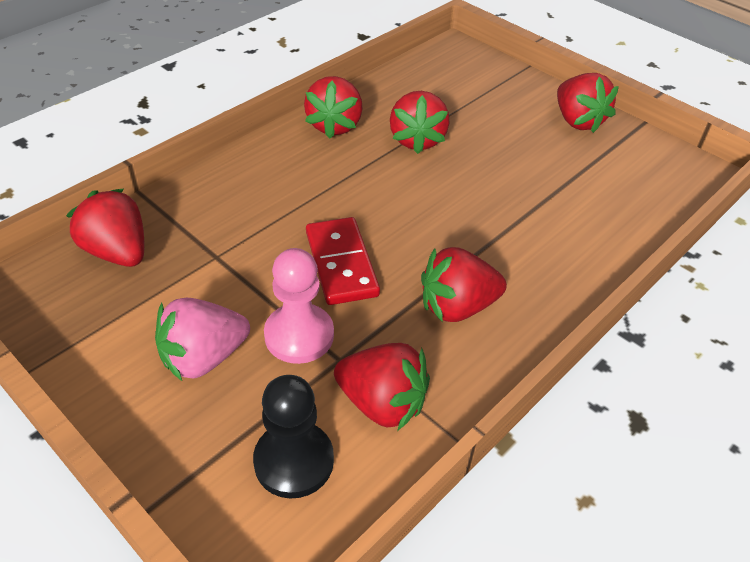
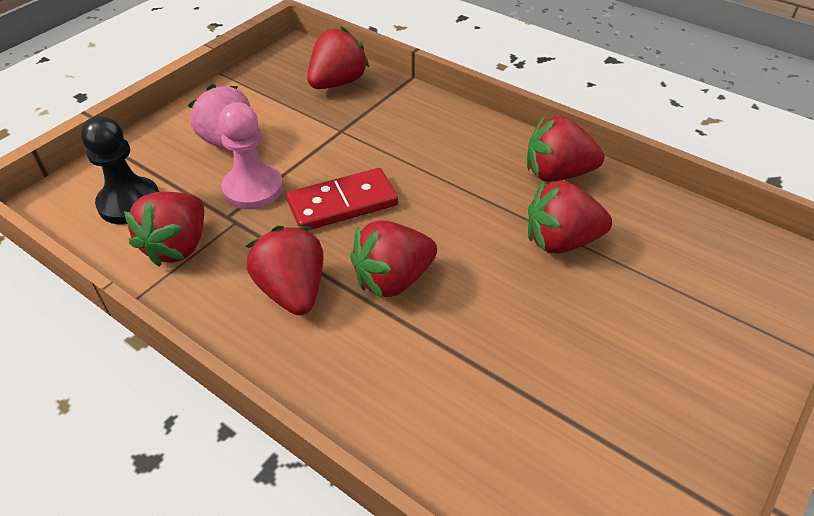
camera: 85 degrees right, 0 degrees up
(577, 121) = (694, 418): red strawberry -> red strawberry (393, 279)

